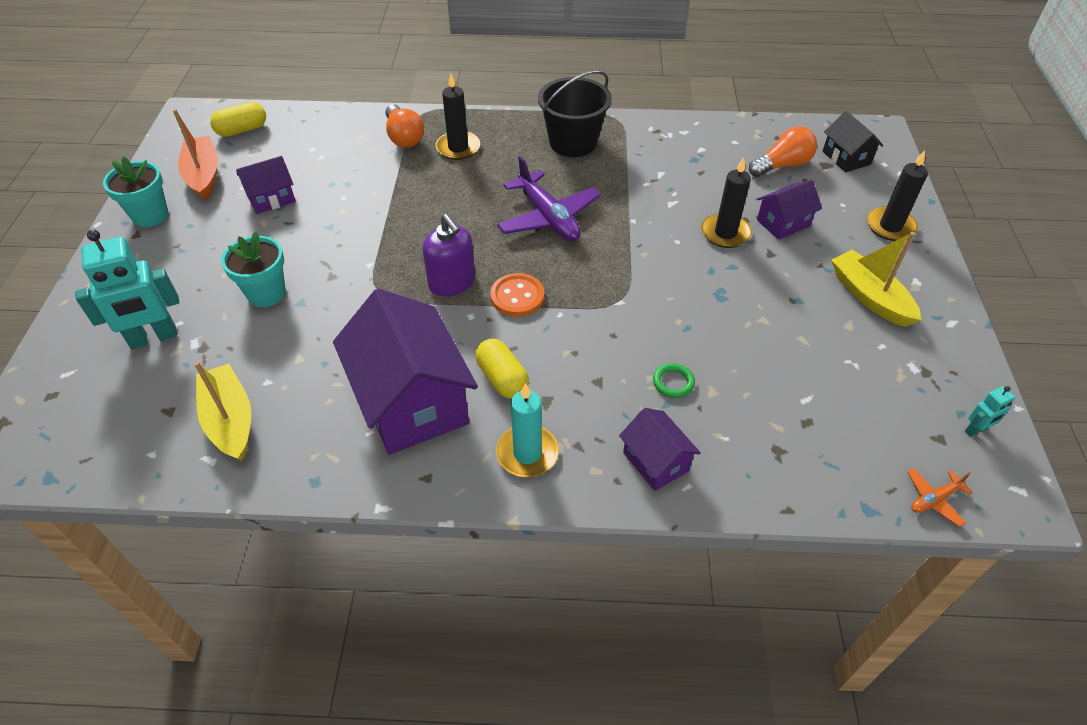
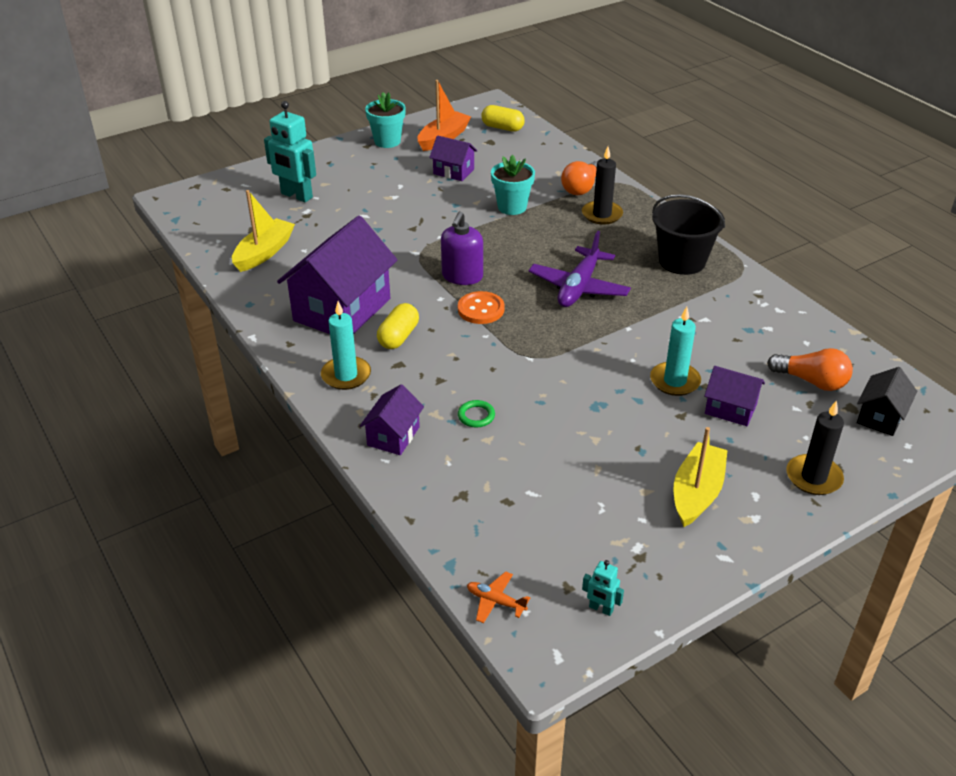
camera: 55 degrees right, 10 degrees down
(266, 293) = (371, 213): turquoise flower pot -> turquoise flower pot (512, 207)
(725, 233) = (675, 381): black candle -> turquoise candle

